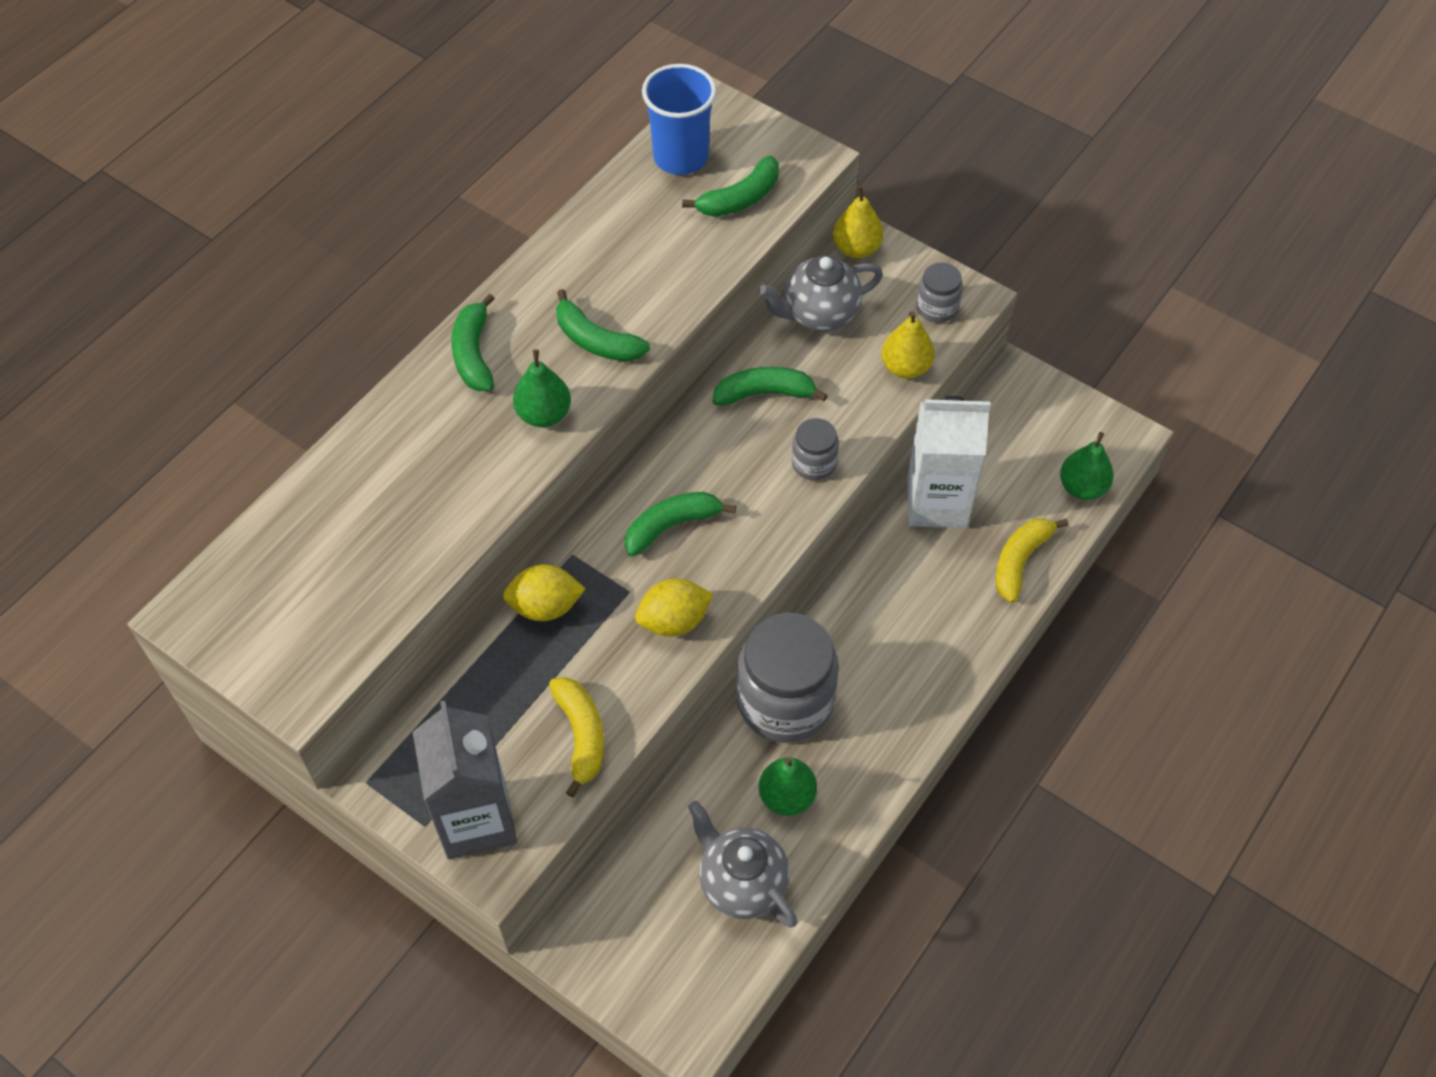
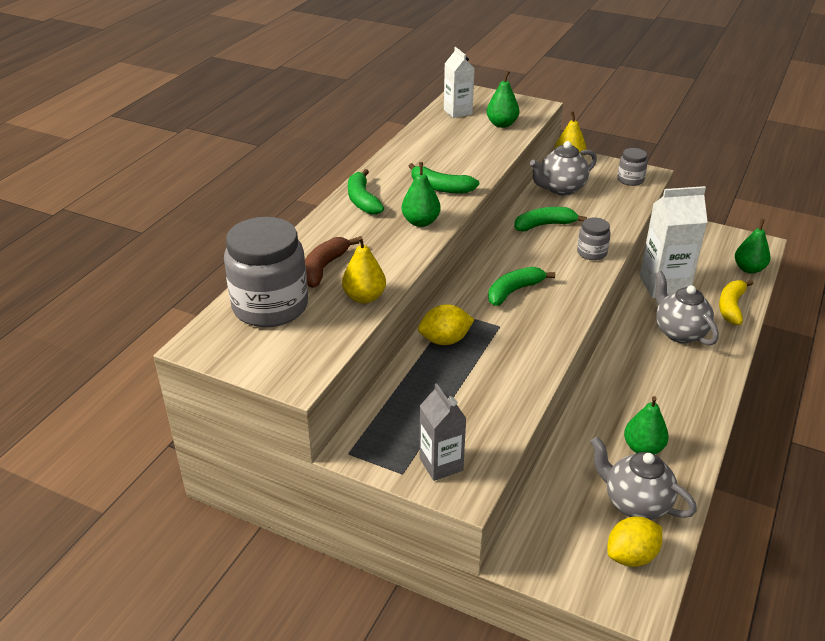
camera: 10 degrees left, 20 degrees down
(382, 492) = (324, 268): none -> brown banana
(476, 820) = (441, 464): grey carton -> grey carton, size x0.61
(581, 736) = (499, 406): yellow banana -> none
(674, 621) = (537, 337): yellow lemon -> yellow lemon (631, 556)
(680, 157) = (457, 112): blue cup -> white carton
(740, 198) = (502, 124): green banana -> green pear
(785, 701) = (616, 395): grey jar -> grey jar (270, 306)
(905, 367) = (625, 206): yellow pear -> yellow pear (364, 297)
(921, 599) = (679, 332): none -> grey teapot

